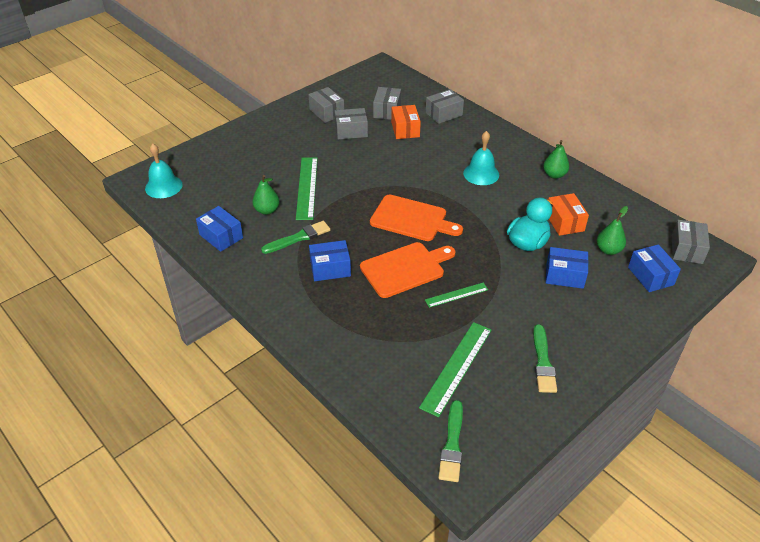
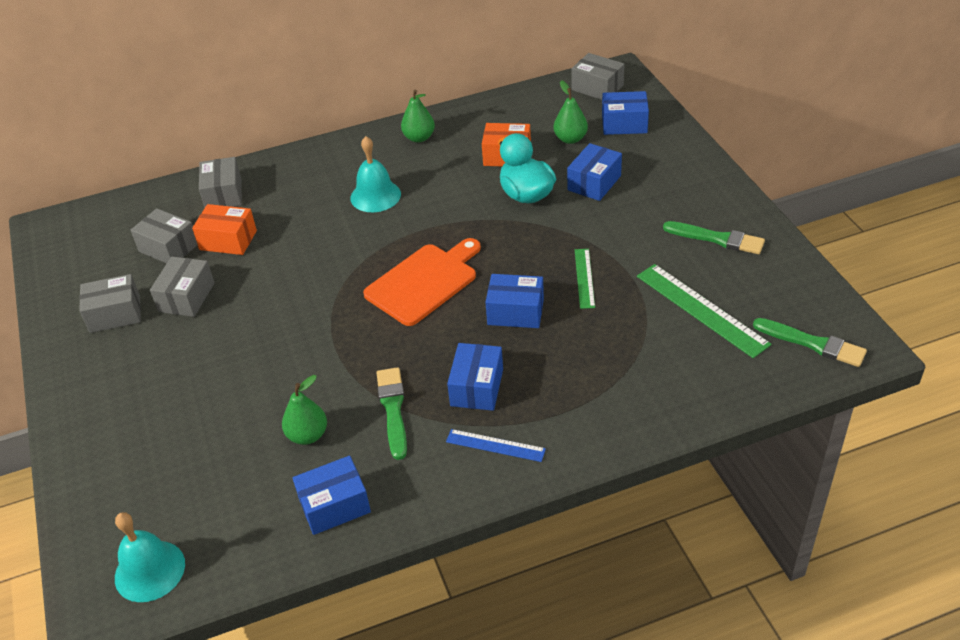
camera: 65 degrees left, 0 degrees up
(286, 289) = (495, 445): none -> blue ruler
(307, 187) = (285, 377): green ruler -> none
(405, 268) = (515, 312): orange cutting board -> blue box

